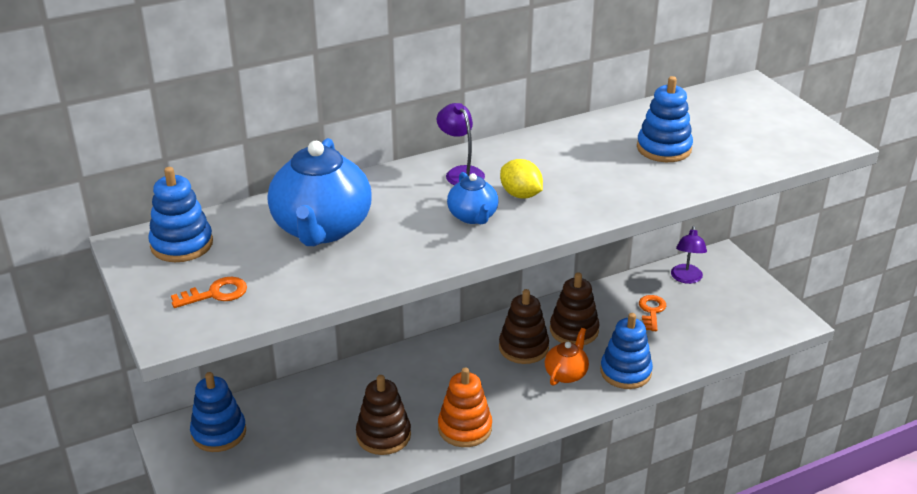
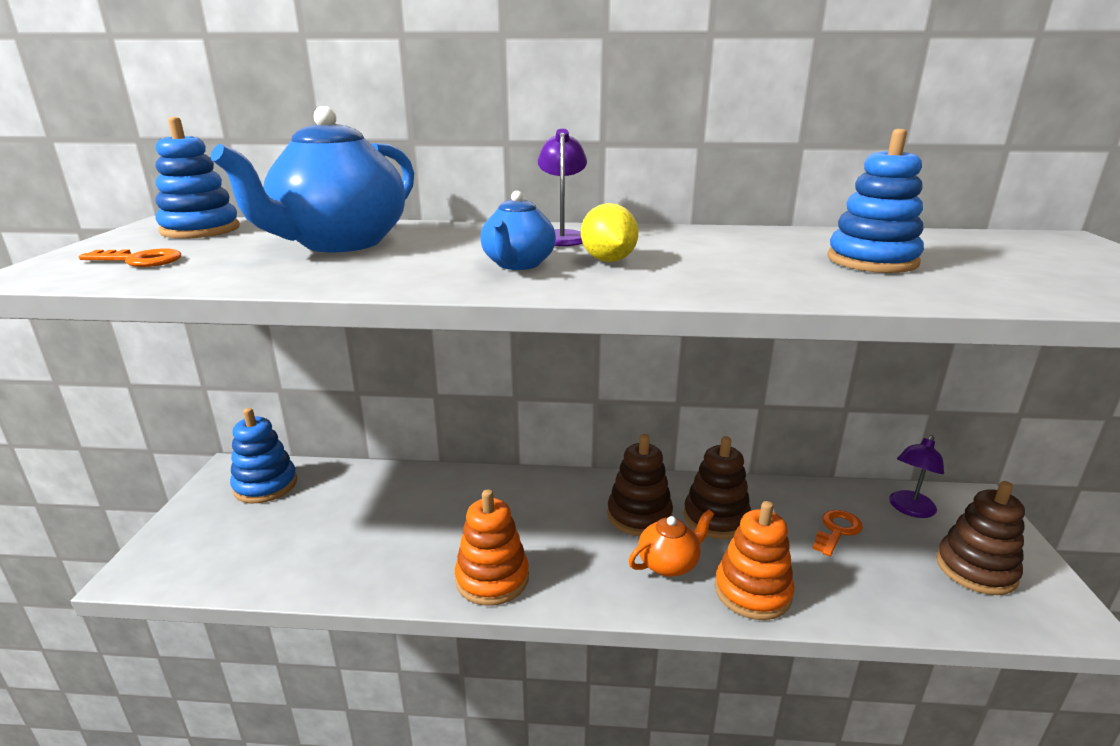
camera: 30 degrees right, 10 degrees down
(383, 435) = (400, 550): brown stacking toy -> brown stacking toy (975, 569)
(625, 372) = (752, 592): blue stacking toy -> orange stacking toy

